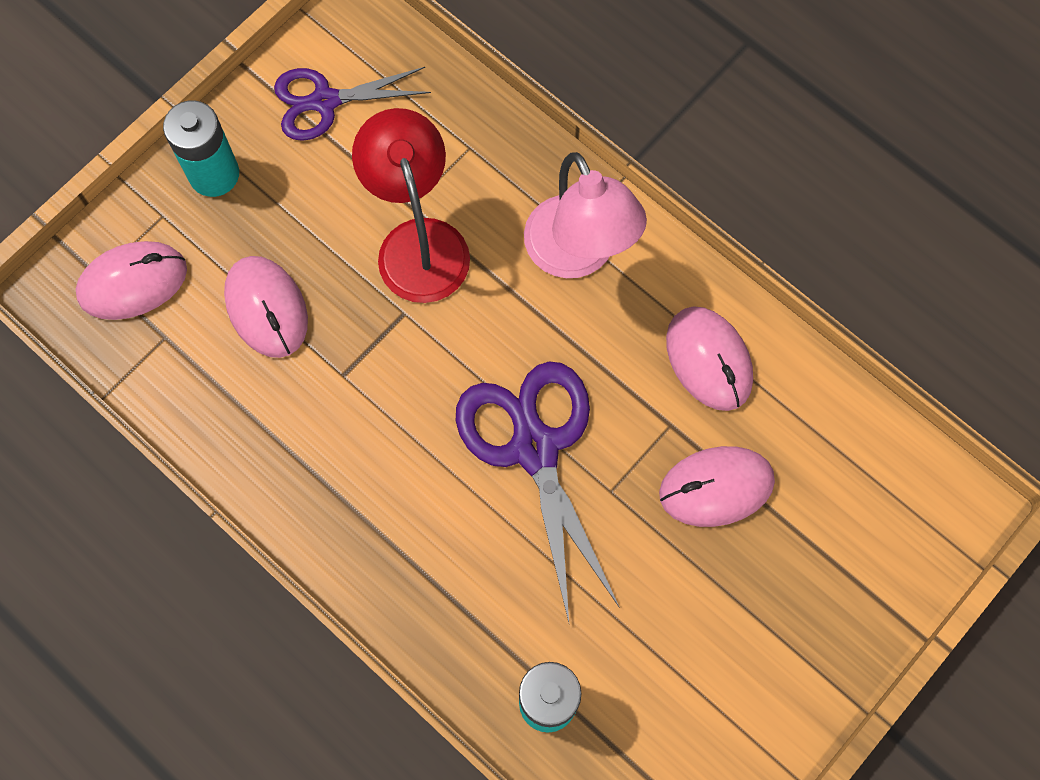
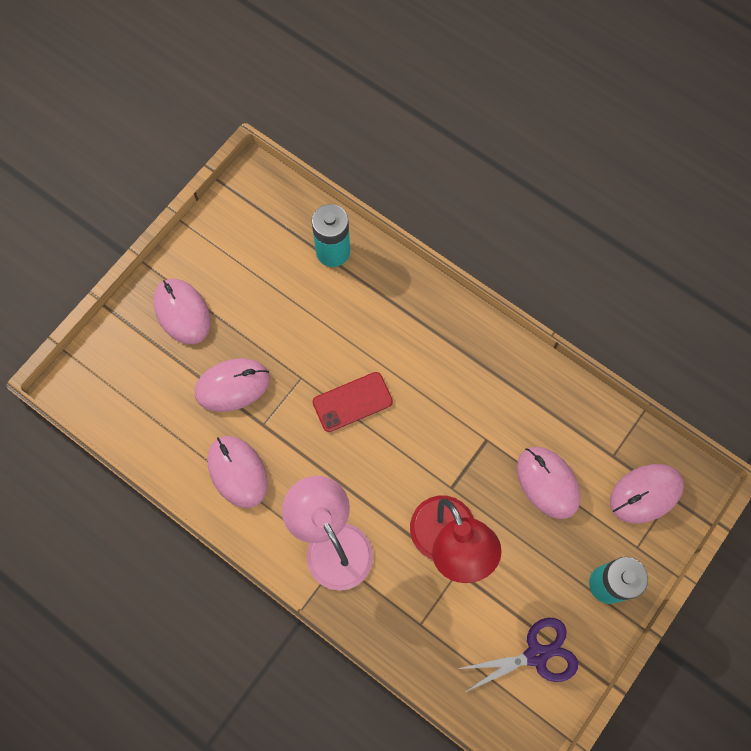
camera: 175 degrees right, 0 degrees up
(535, 447) = (352, 402): purple scissors -> red phone
(797, 615) = (182, 312): none -> pink mouse

